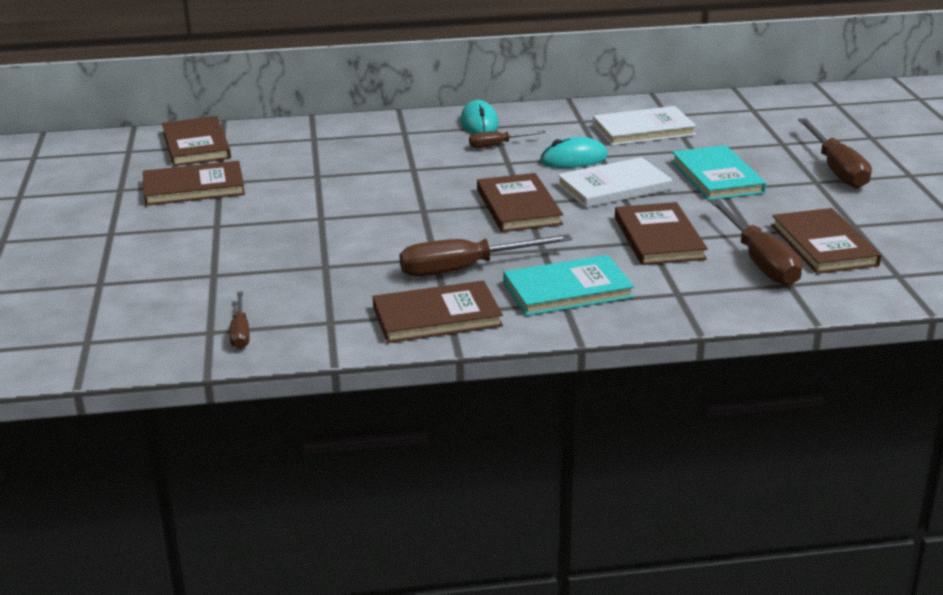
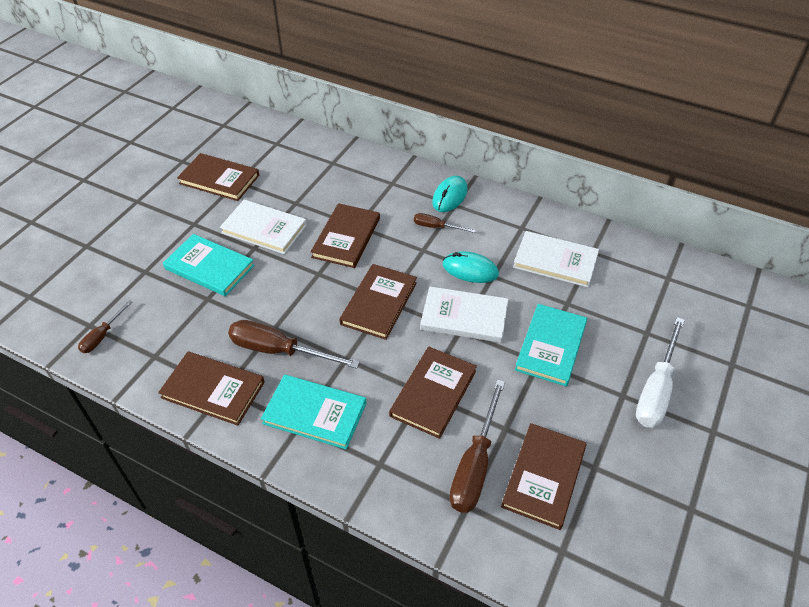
camera: 35 degrees right, 20 degrees up
(196, 145) = (262, 137): brown book -> brown book (346, 238)
(290, 246) = (209, 267): none -> turquoise book
(310, 202) = (264, 229): none -> white book
(836, 169) = (656, 389): brown screwdriver -> white screwdriver

